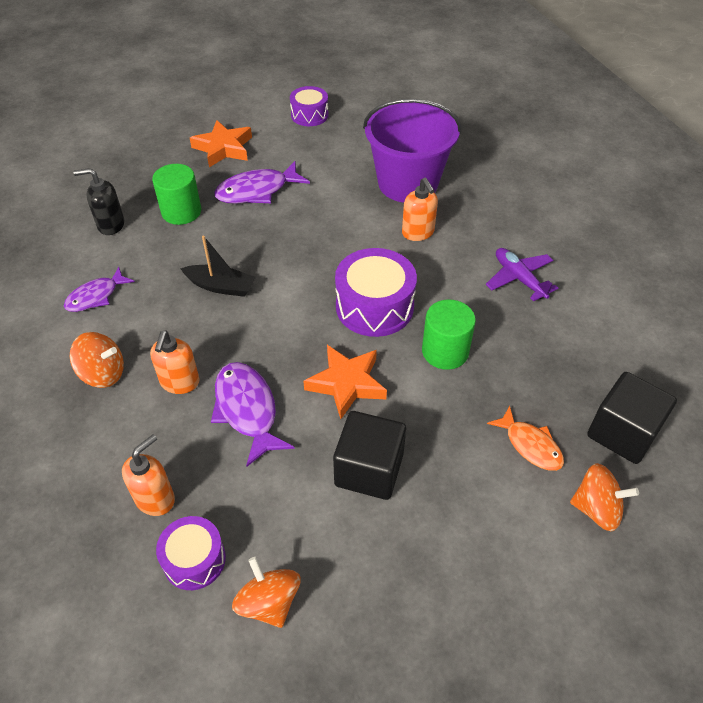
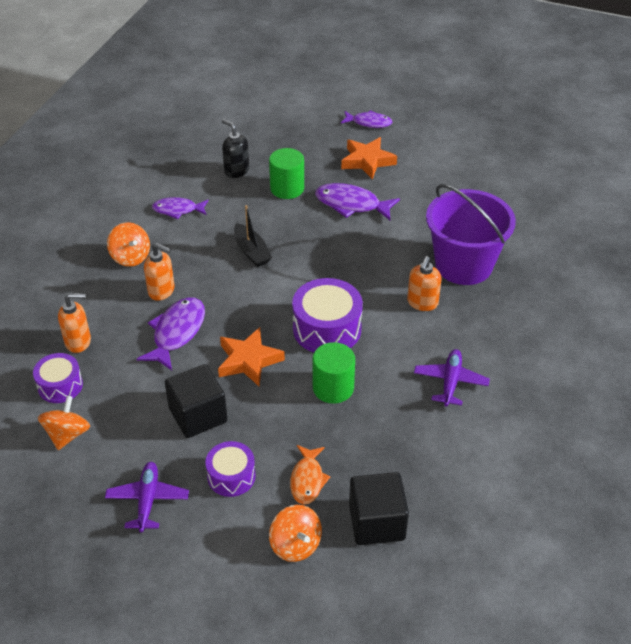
camera: 45 degrees right, 5 degrees down
(180, 382) = (161, 291): orange soap dispenser -> orange soap dispenser turned 120 degrees counterclockwise
(183, 116) = (369, 122): none -> purple fish
(309, 115) = (459, 172): purple drum -> purple drum (231, 476)
(432, 591) = (147, 500): none -> purple plane

